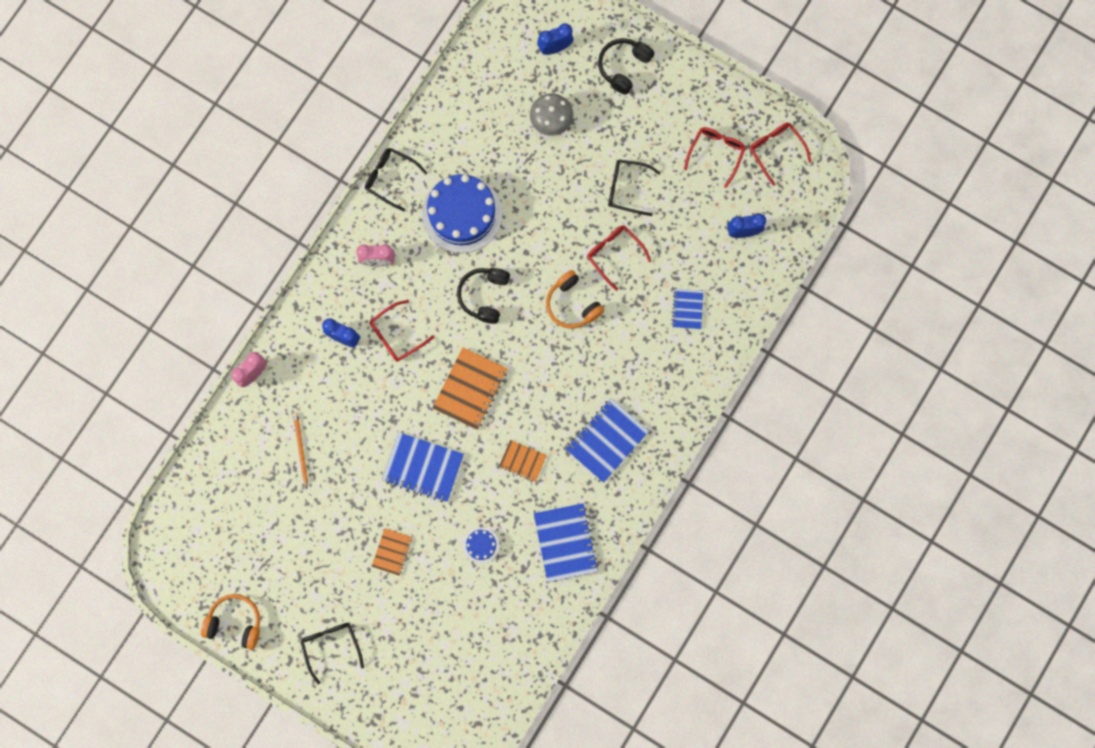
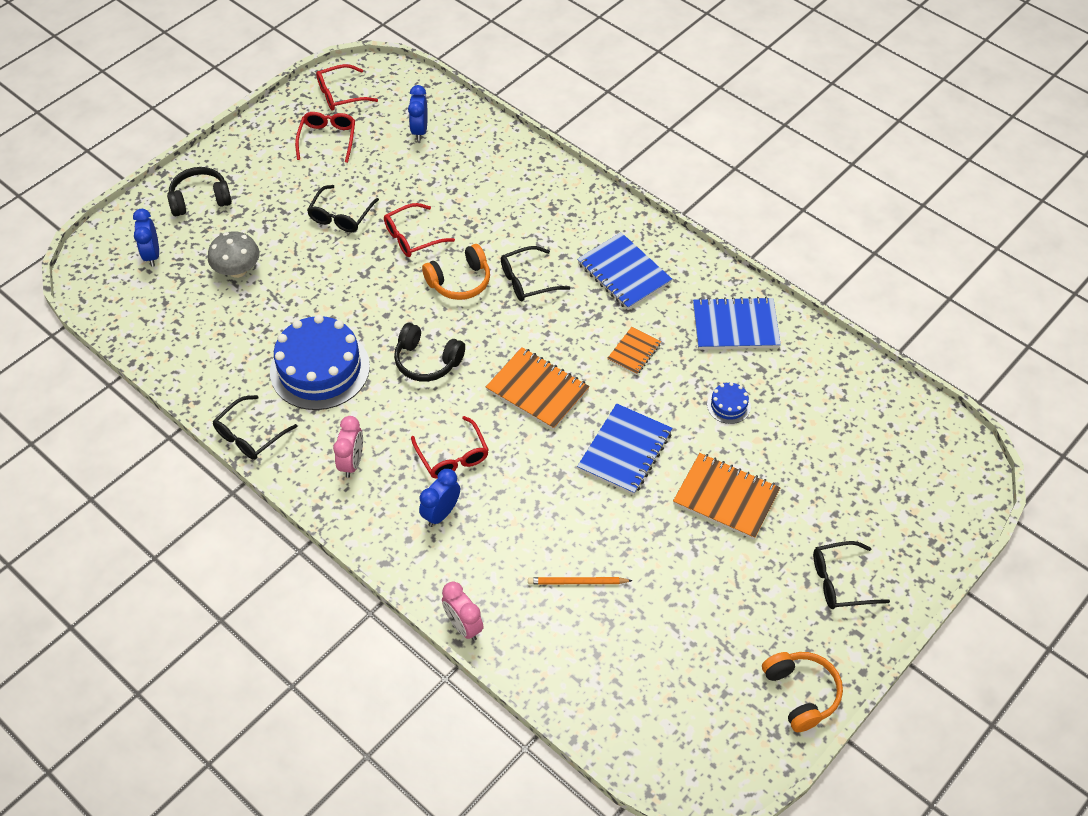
camera: 80 degrees left, 25 degrees down
(235, 622) = (801, 693): orange headphones -> orange headphones turned 135 degrees clockwise
(392, 552) = (726, 497): orange notebook -> orange notebook, size x1.74
(583, 361) = (528, 280): none -> black glasses
(624, 67) = (200, 199): black headphones -> black headphones turned 120 degrees clockwise
(687, 309) = (491, 186): blue notebook -> none
(716, 154) = (327, 139): red glasses -> red glasses turned 60 degrees clockwise

